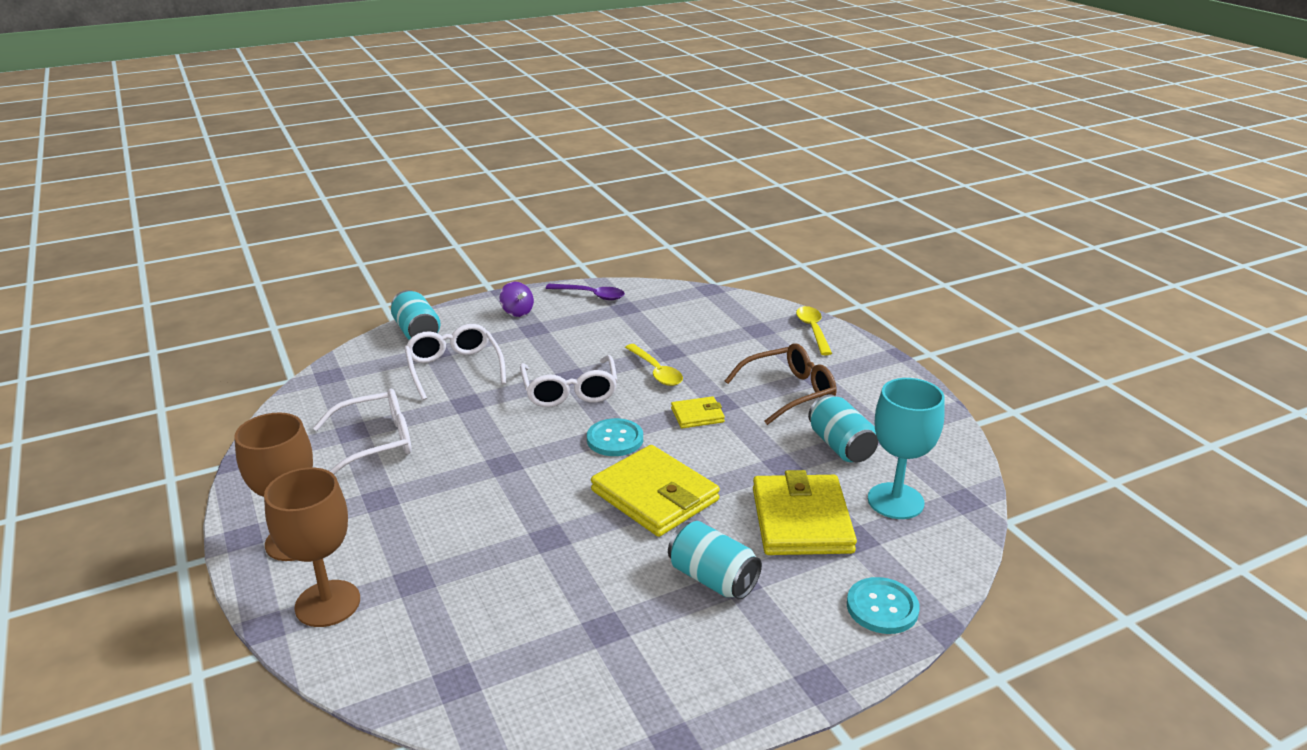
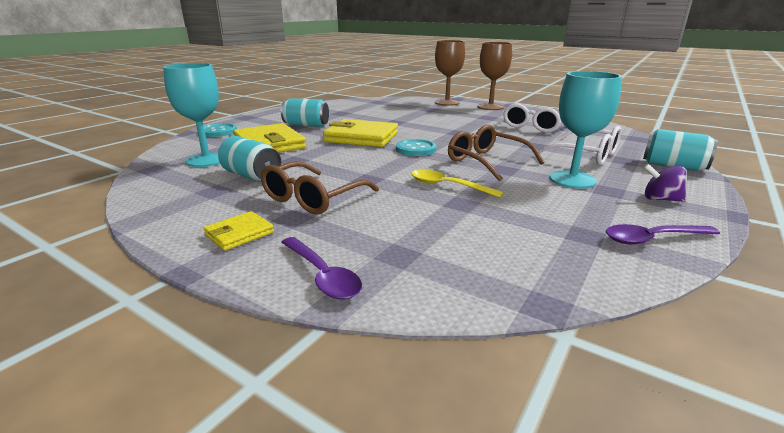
camera: 150 degrees right, 5 degrees down
(538, 346) = (572, 179): none -> turquoise goblet
(570, 391) = (486, 161): white glasses -> brown glasses
(697, 415) = (377, 169): yellow wallet -> yellow wallet (239, 234)
(813, 330) = (322, 275): yellow spoon -> purple spoon

